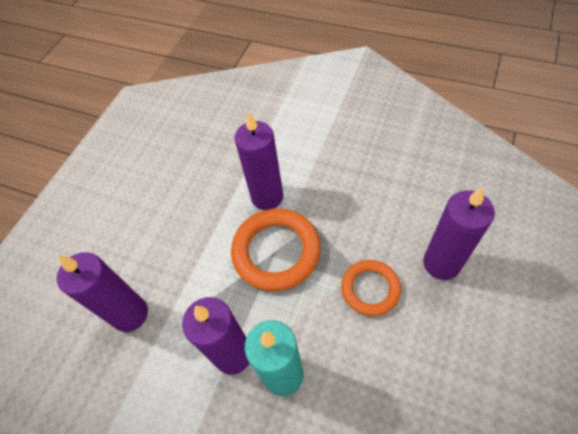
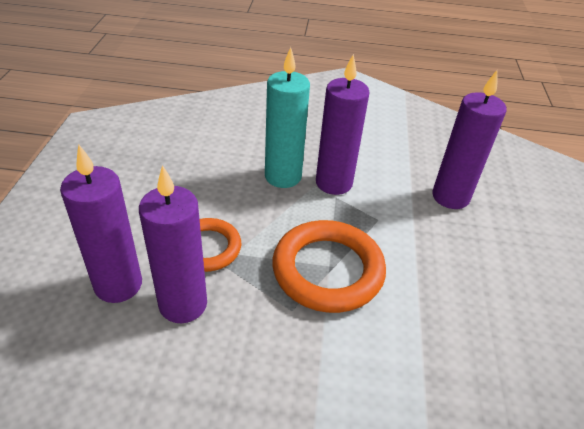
camera: 155 degrees right, 15 degrees down
(267, 197) = (369, 338): purple candle -> purple candle (183, 304)

